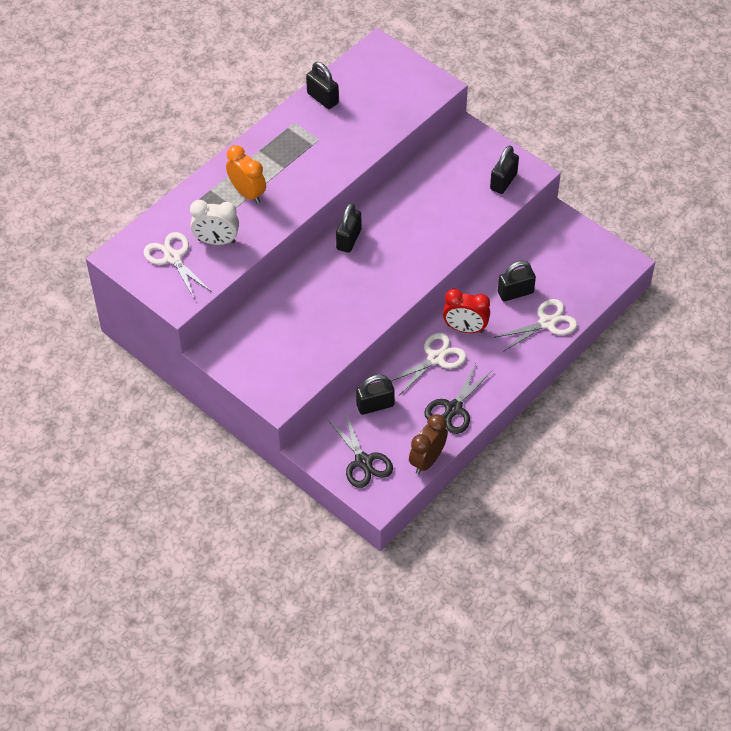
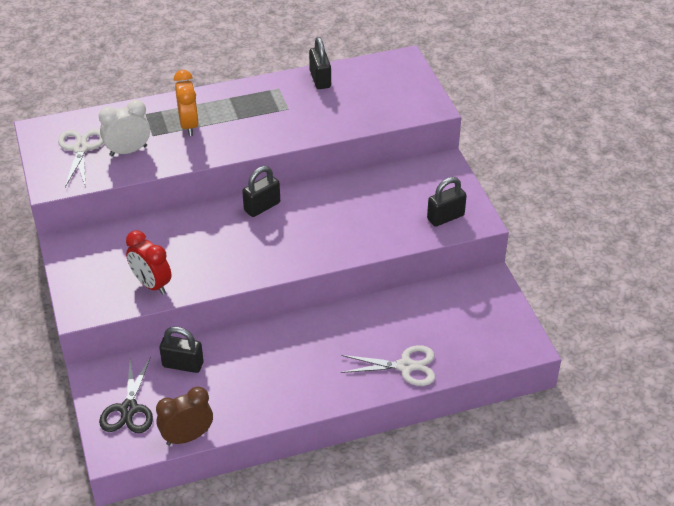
camera: 30 degrees right, 10 degrees down
(216, 241) = (128, 151): white clock -> white clock turned 120 degrees clockwise
(435, 358) = (273, 349): white scissors -> none
(453, 408) = (252, 402): black scissors -> none
(465, 328) = (322, 336): red clock -> red clock (151, 284)
(515, 292) = (396, 326): black padlock -> none

